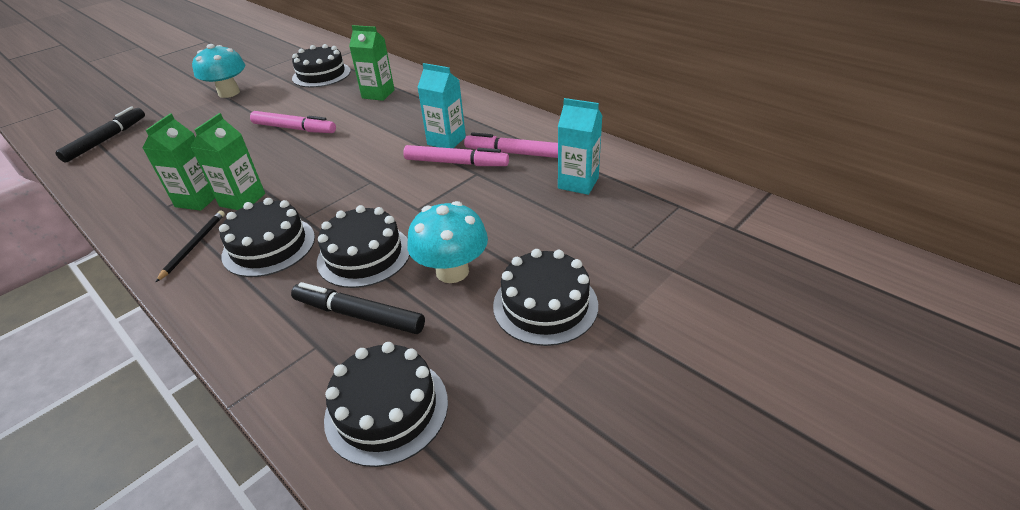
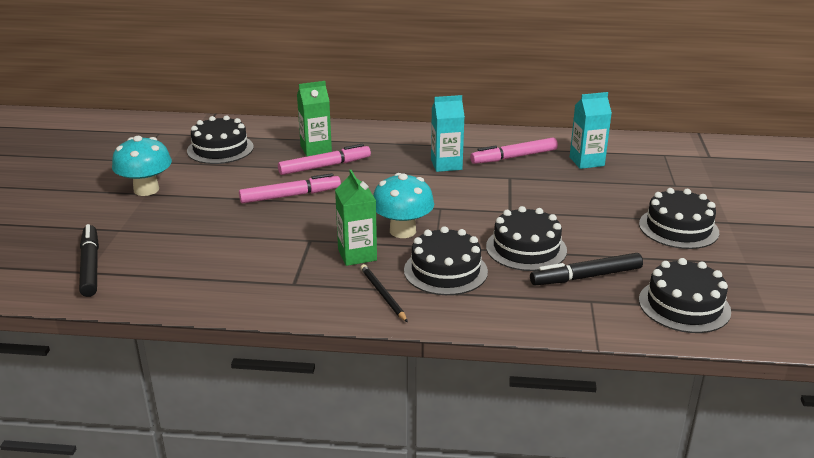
camera: 40 degrees left, 10 degrees down
(198, 200) = (314, 269): green carton -> none
(452, 271) = (598, 234): turquoise mushroom -> turquoise mushroom (402, 231)
(456, 163) = (482, 176): pink marker -> pink marker (325, 166)

